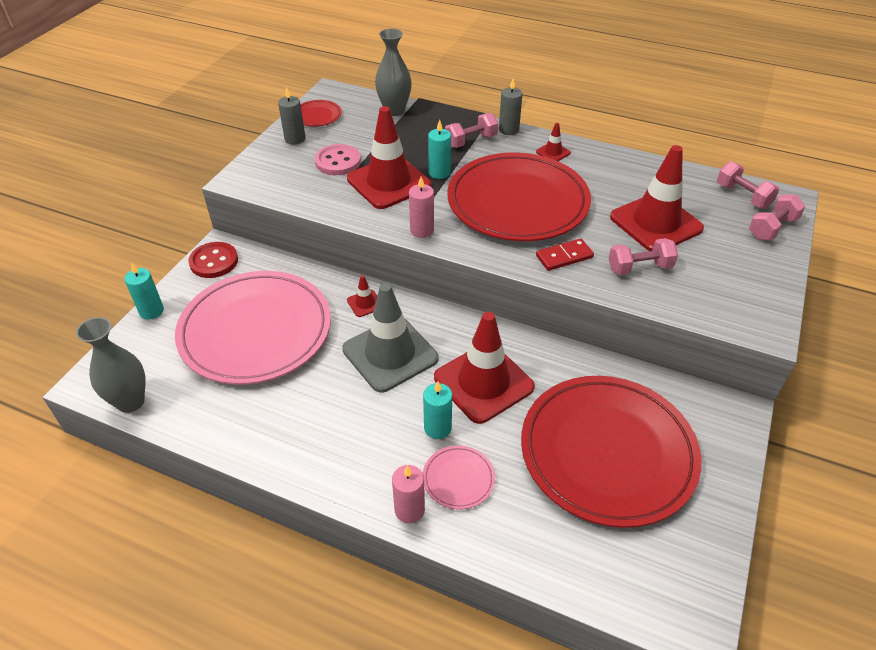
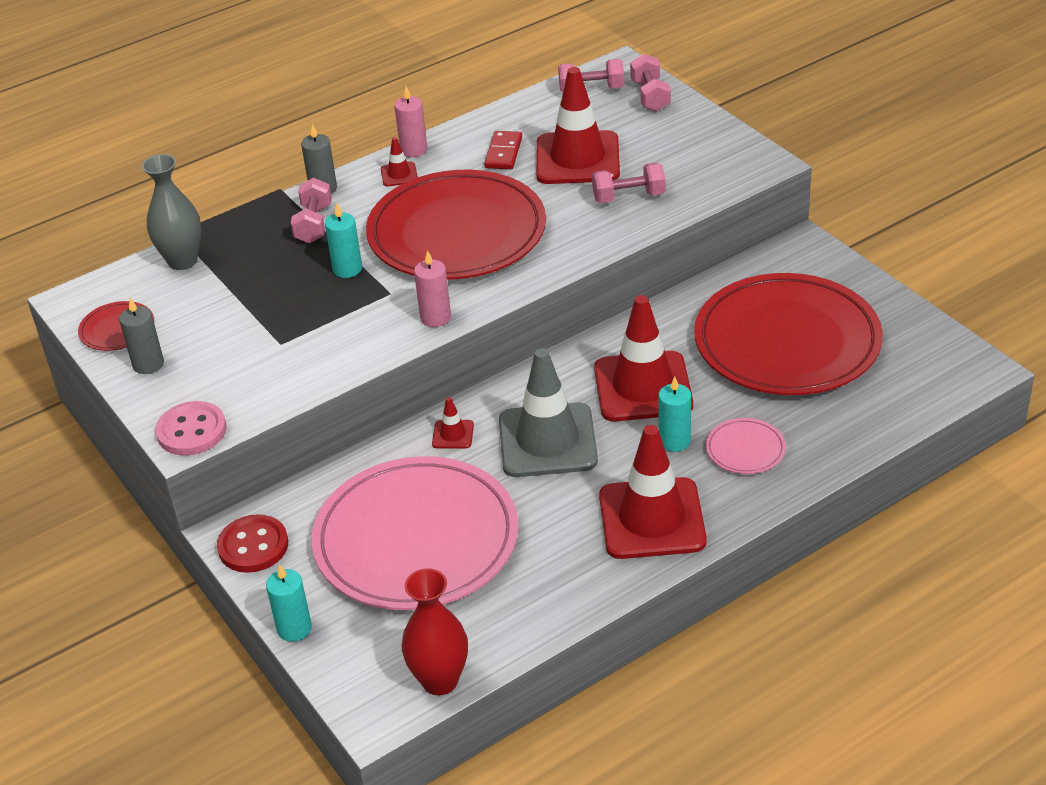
camera: 55 degrees left, 5 degrees down
(130, 401) = (440, 681): grey vase -> red vase
(338, 162) = (239, 341): pink button -> pink button (191, 431)
(389, 182) = (324, 314): red traffic cone -> red traffic cone (652, 519)
(409, 510) = (756, 495): pink candle -> pink candle (413, 150)
(564, 256) = (570, 236): red domino -> red domino (503, 153)
(639, 268) = (629, 197): pink dumbbell -> pink dumbbell turned 60 degrees clockwise

